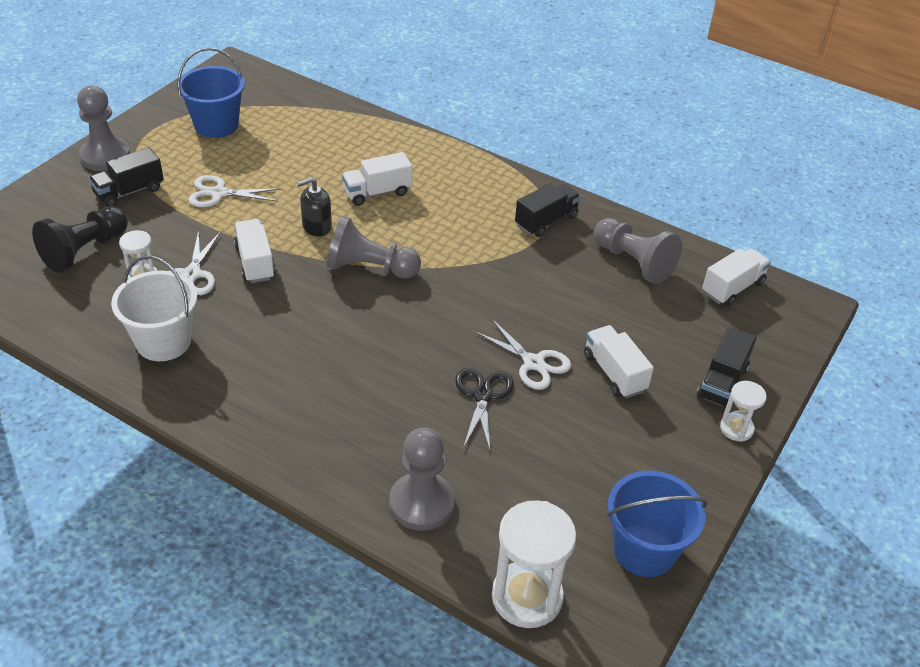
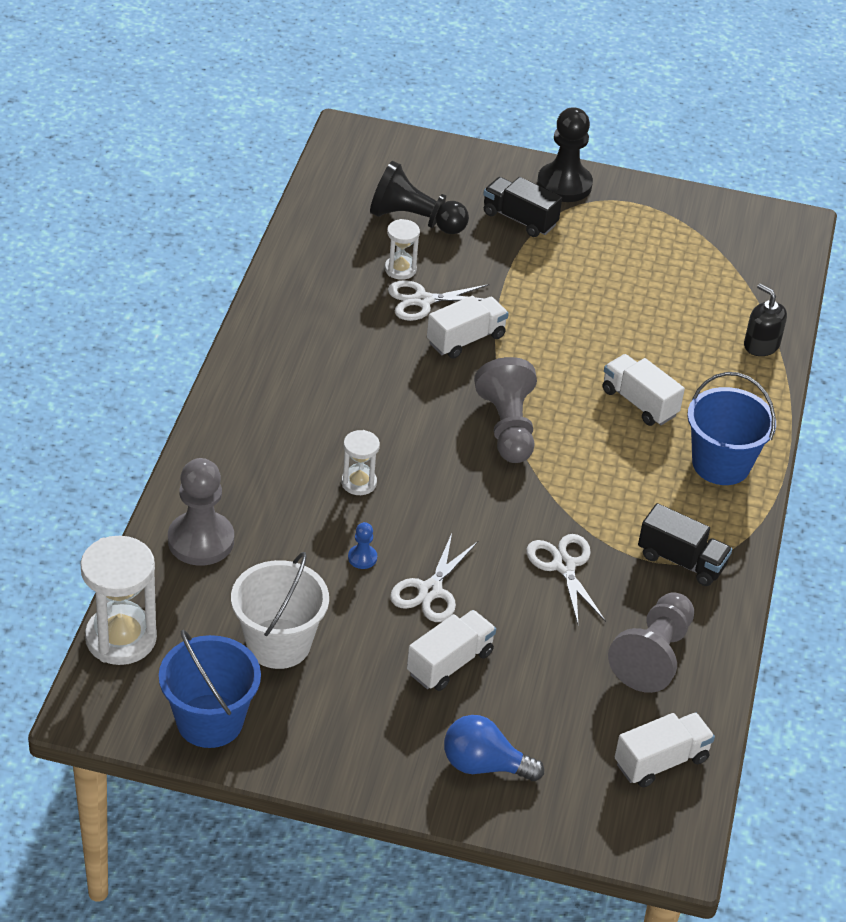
camera: 70 degrees right, 0 degrees up
(105, 156) = (564, 184): grey pawn -> black pawn
(163, 341) = (321, 310): white bucket -> white bucket (278, 644)
(216, 125) = (673, 245): blue bucket -> blue bucket (721, 464)
(219, 193) = (558, 282): white scissors -> white scissors (563, 565)
(316, 226) = (550, 369): black soap dispenser -> black soap dispenser (761, 345)
(483, 395) = (362, 558): black scissors -> blue pawn
(722, 382) = (484, 765): black truck -> blue light bulb
(732, 288) = (661, 761): white truck -> white truck turned 60 degrees counterclockwise
(736, 428) = (415, 785): white hourglass -> white hourglass (359, 483)

